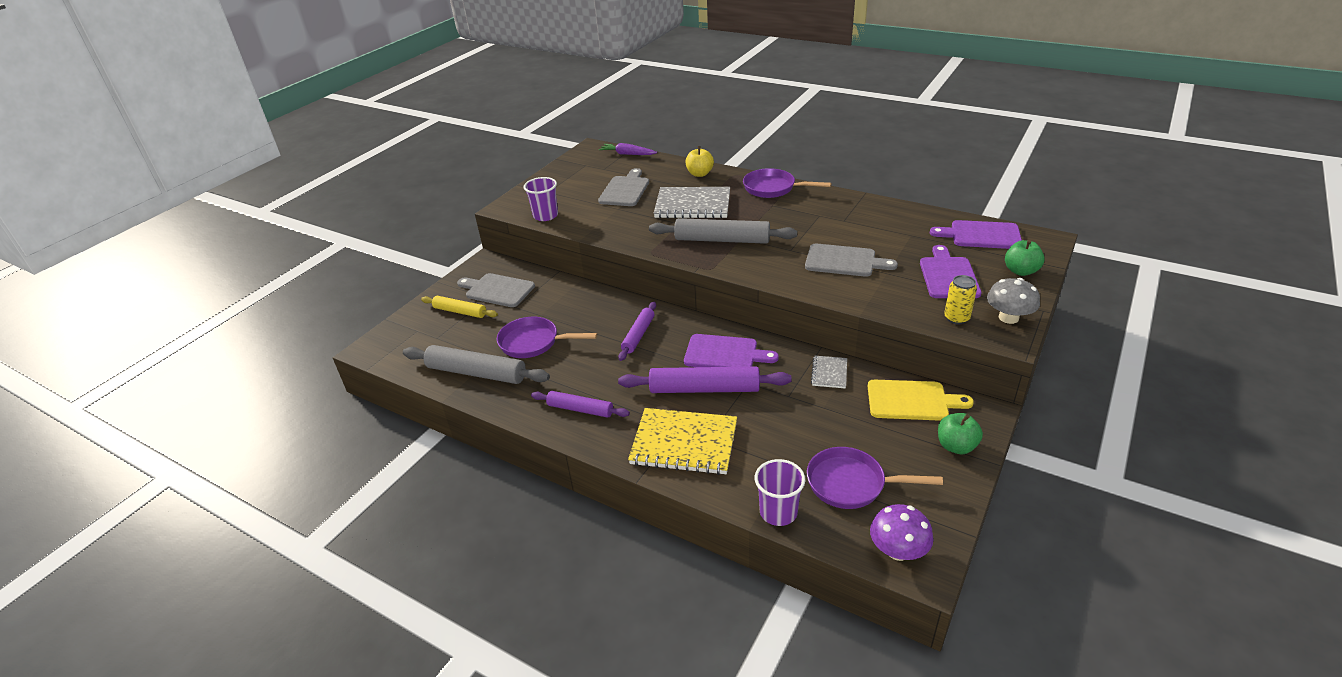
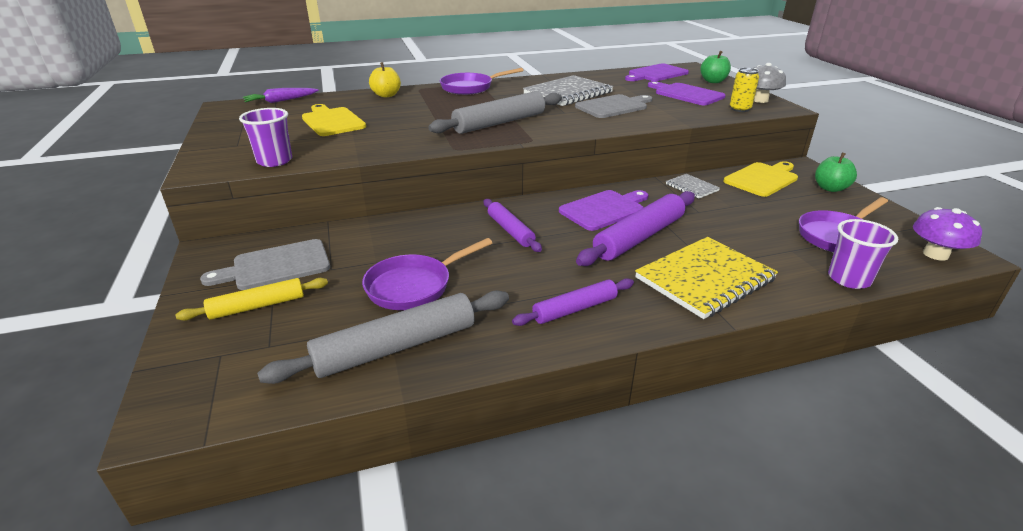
camera: 50 degrees left, 5 degrees down
(625, 190) = (332, 121): grey cutting board -> yellow cutting board
(692, 205) = (424, 112): grey notebook -> grey notebook (568, 93)

